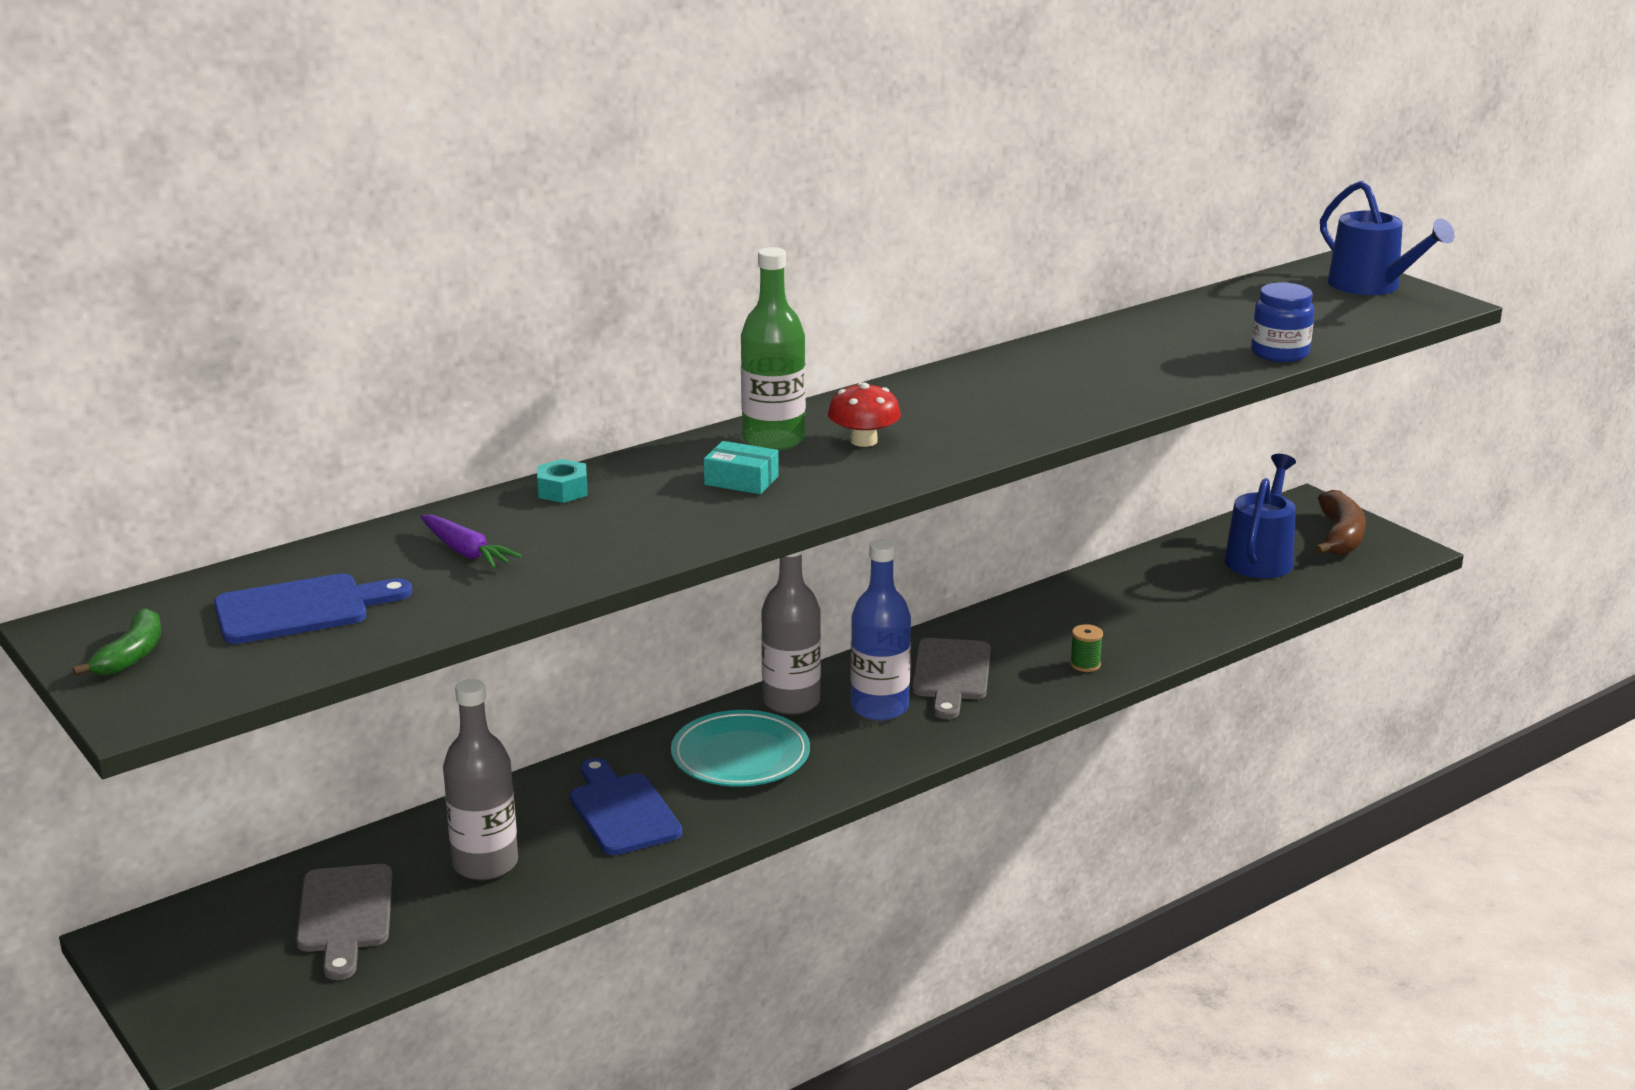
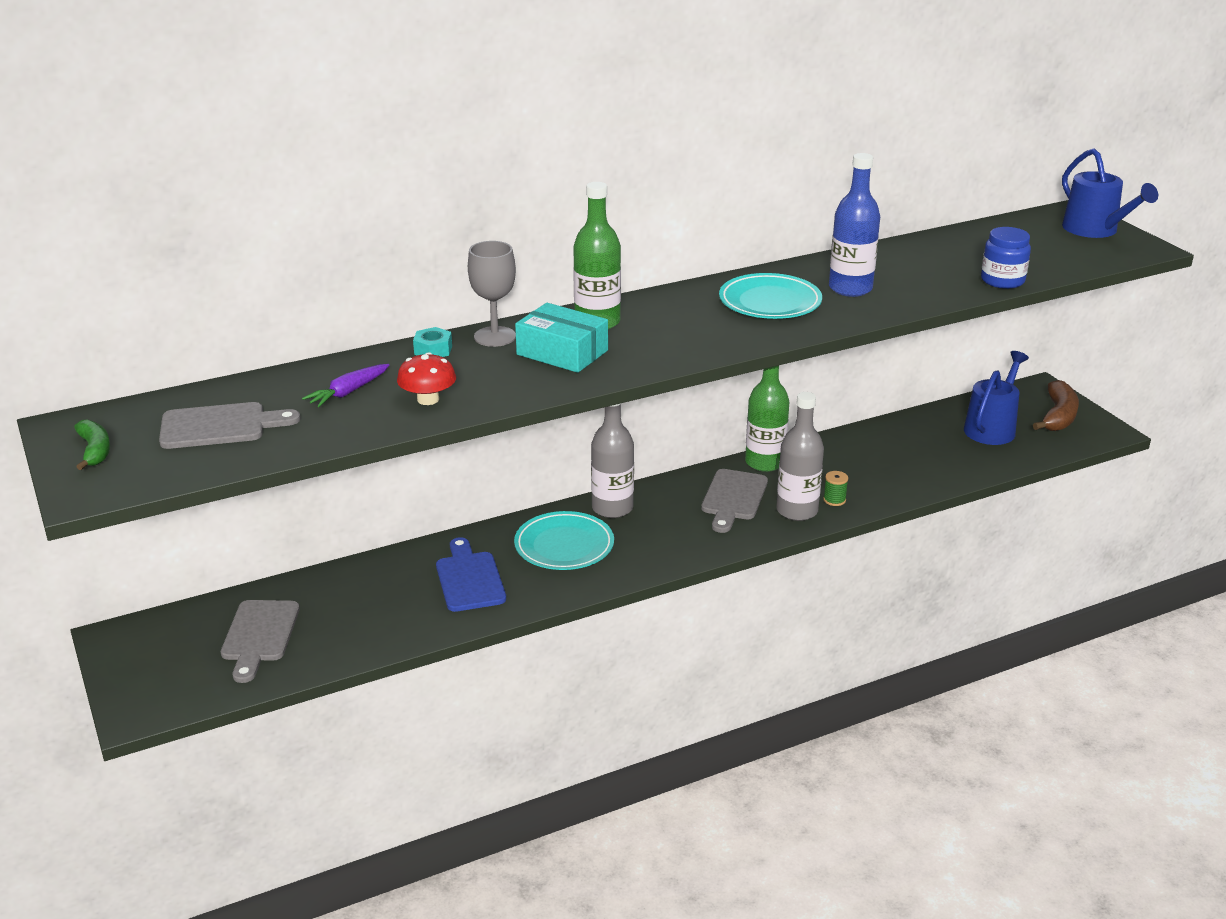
camera: 10 degrees right, 5 degrees up
(131, 655) = (95, 451): green banana -> green banana turned 45 degrees counterclockwise
(301, 609) = (220, 426): blue cutting board -> grey cutting board
(466, 552) = (348, 392): purple carrot -> purple carrot turned 75 degrees clockwise
(485, 864) = (364, 608): grey bottle -> grey bottle (797, 511)
(641, 468) = (495, 337): none -> grey goblet
(741, 480) = (562, 352): turquoise box -> turquoise box, size x1.65
(864, 441) = (662, 328): red mushroom -> red mushroom (428, 399)
(879, 707) = (674, 519): blue bottle -> blue bottle (850, 288)
(978, 626) = (764, 462): none -> green bottle
(992, 399) = (770, 302): none -> turquoise plate

